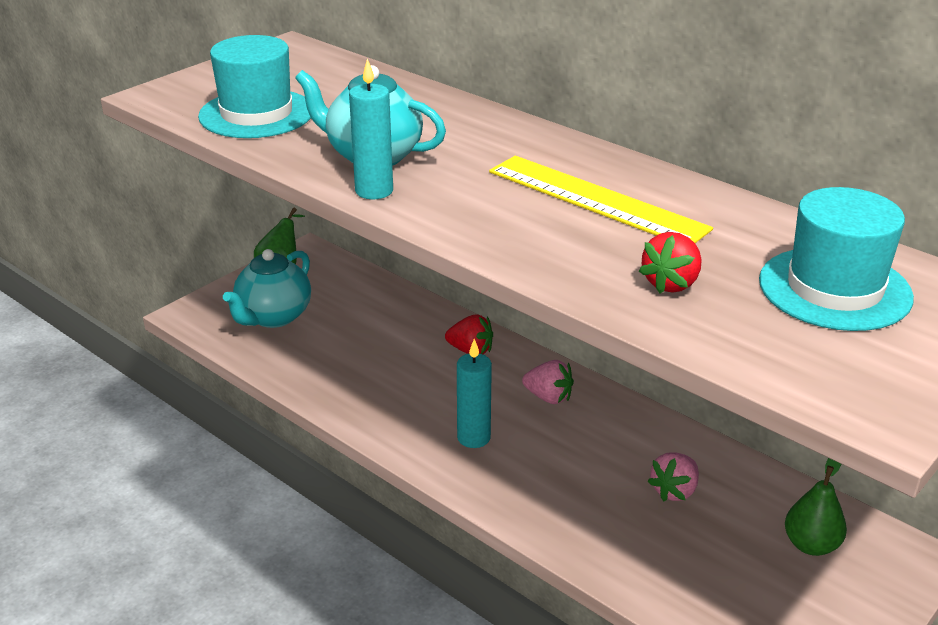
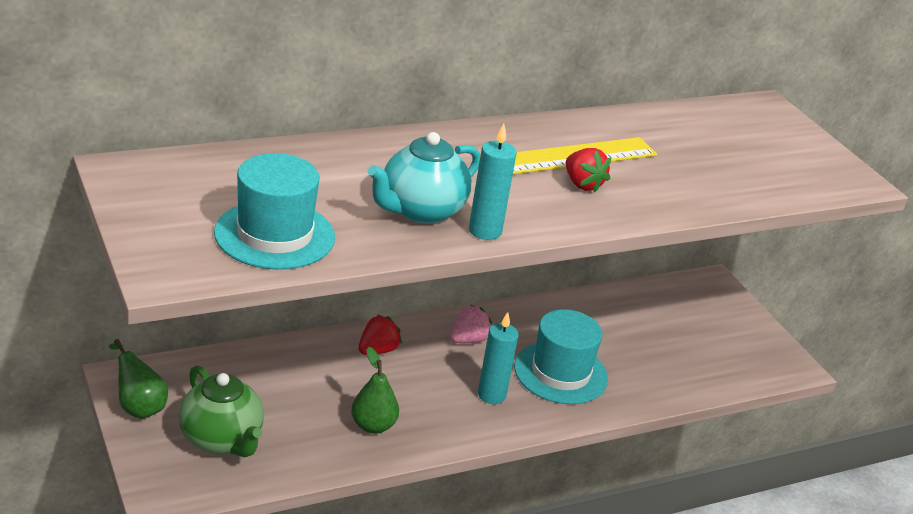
camera: 70 degrees left, 0 degrees up
(273, 317) = (222, 440): turquoise teapot -> green teapot
(671, 284) = (696, 179): red strawberry -> red strawberry (582, 184)
(674, 491) = (607, 335): pink strawberry -> none
(811, 545) = (685, 310): green pear -> green pear (373, 425)
(834, 289) = (731, 137): turquoise hat -> turquoise hat (560, 373)

